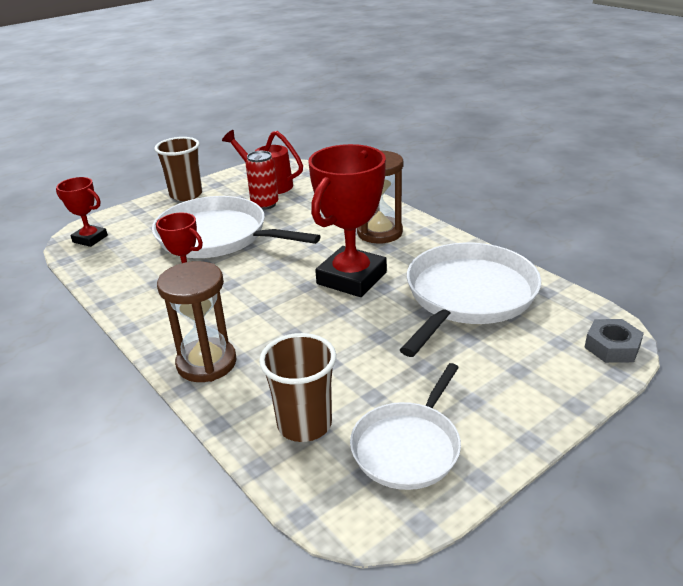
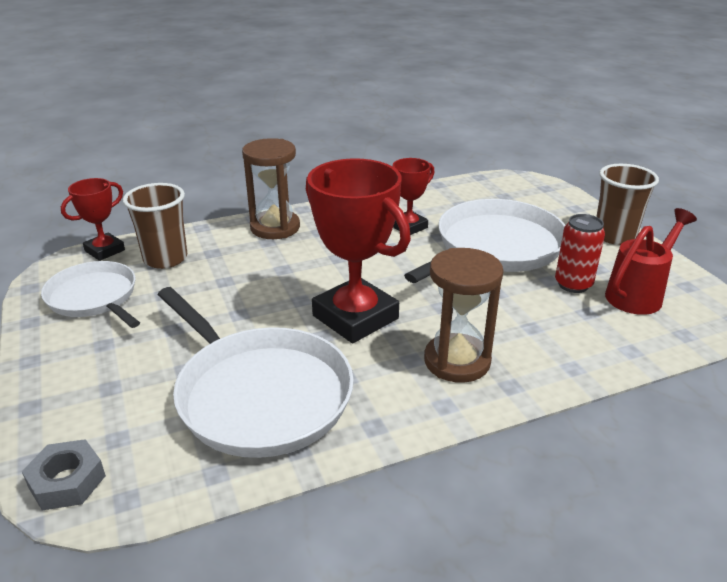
camera: 105 degrees right, 0 degrees up
(90, 239) = (517, 186): red trophy -> red trophy (105, 250)

